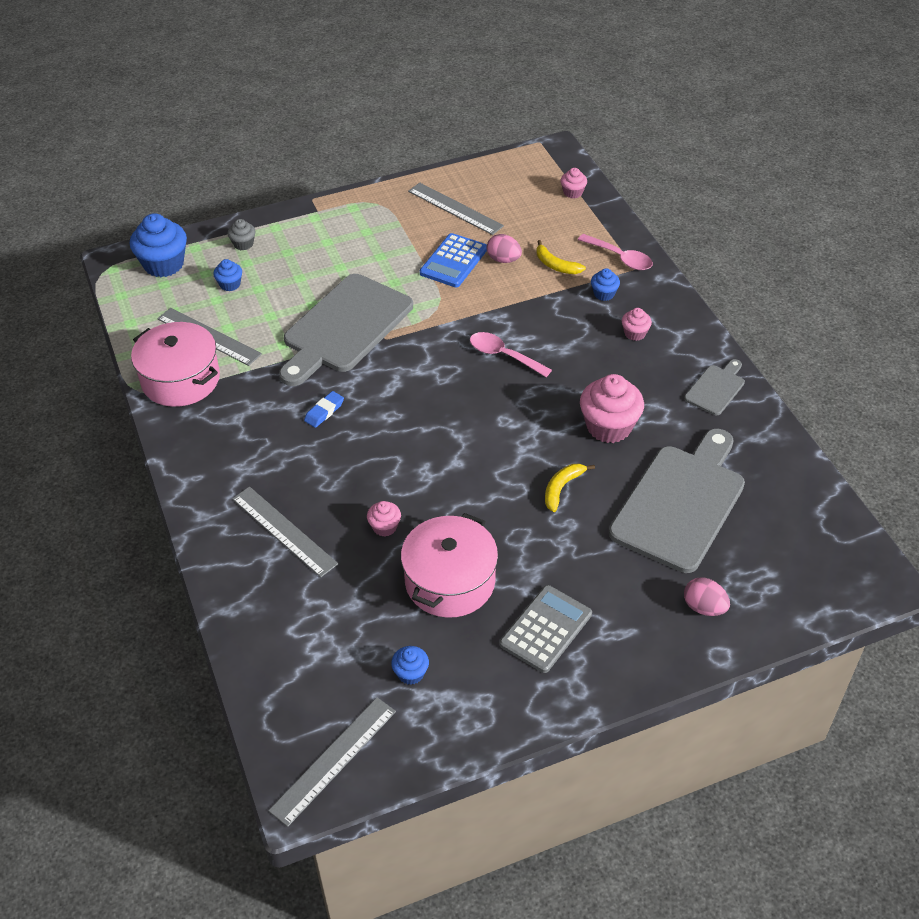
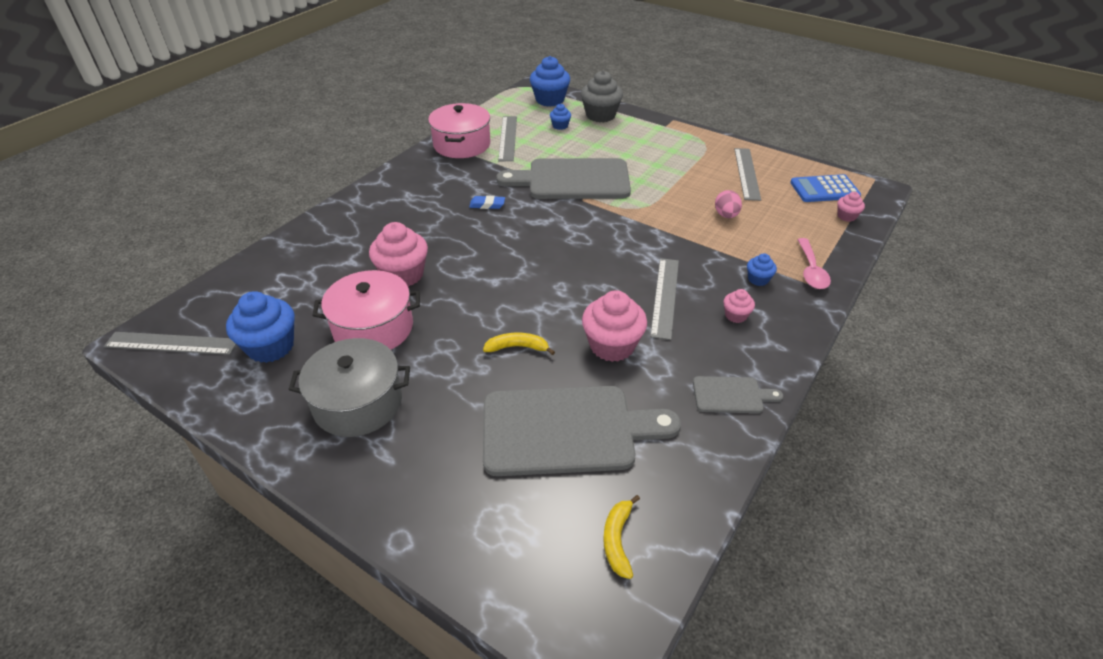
camera: 55 degrees right, 5 degrees down
(243, 244) = (600, 115): grey cupcake -> grey cupcake, size x1.98
(284, 531) = (366, 234): grey ruler -> grey ruler (665, 297)
(384, 527) = (403, 275): pink cupcake -> pink cupcake, size x1.98
(411, 673) = (271, 346): blue cupcake -> blue cupcake, size x1.98
(453, 261) = (693, 195): blue calculator -> blue calculator (824, 189)
(503, 355) = (627, 257): pink spoon -> none
(546, 629) = (358, 402): grey calculator -> grey pot
(555, 265) = (755, 241): yellow banana -> yellow banana (617, 539)
(704, 607) = (451, 502): pink egg -> none

